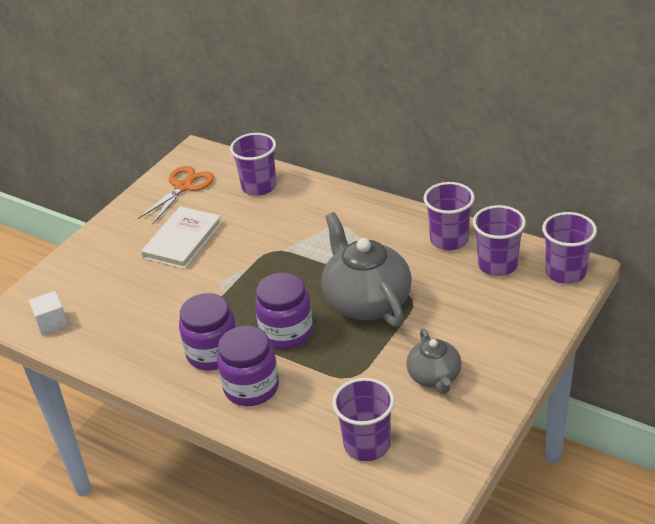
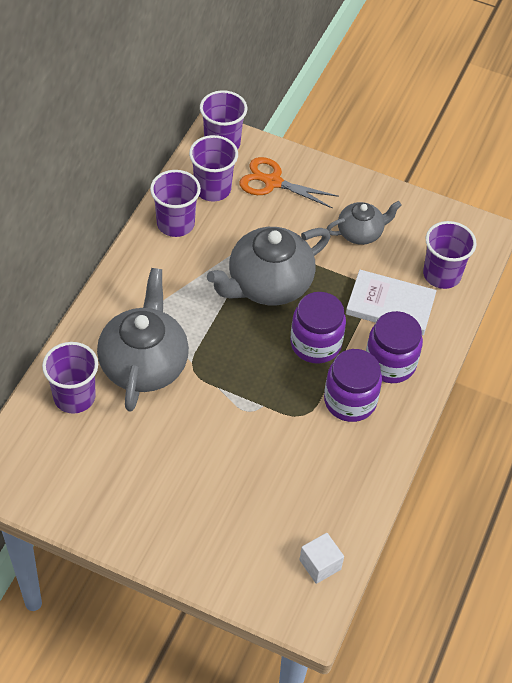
camera: 105 degrees left, 15 degrees up
(183, 187) = (69, 478): orange scissors -> orange scissors (273, 182)
(183, 240) = (175, 459): white book -> white book (390, 305)
(285, 222) = (144, 363): none -> grey teapot

